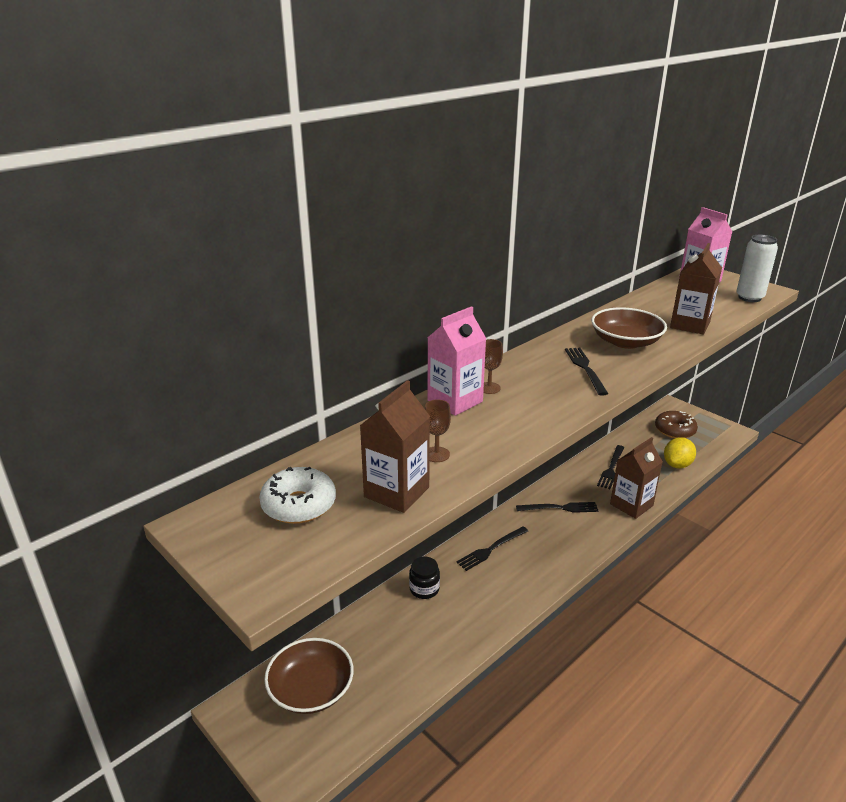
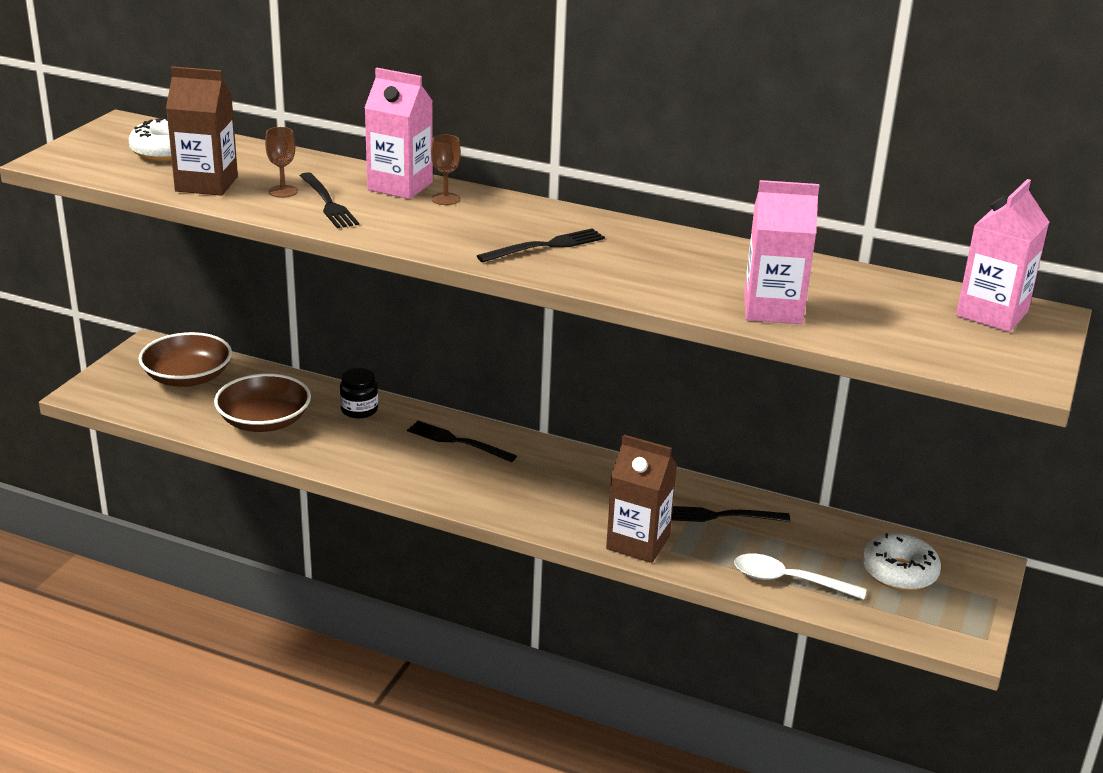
camera: 65 degrees right, 0 degrees up
(560, 508) = (582, 482): black fork -> black fork (328, 203)
(625, 342) = (658, 266): brown bowl -> brown bowl (264, 421)
(674, 430) = (899, 572): brown donut -> white donut
(677, 465) = (789, 581): yellow lemon -> white spoon
(690, 325) = (772, 309): brown carton -> pink carton
(749, 298) = (959, 358): white can -> none

